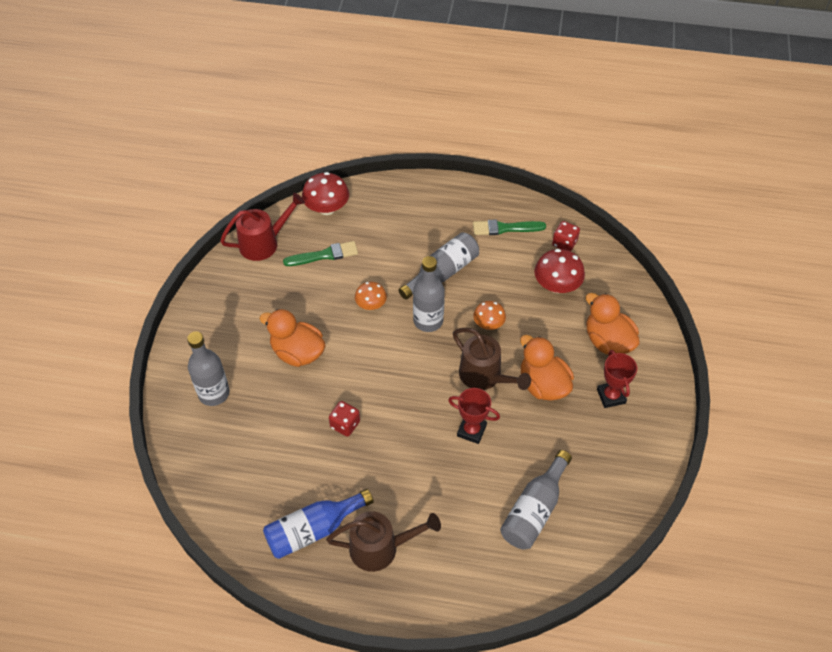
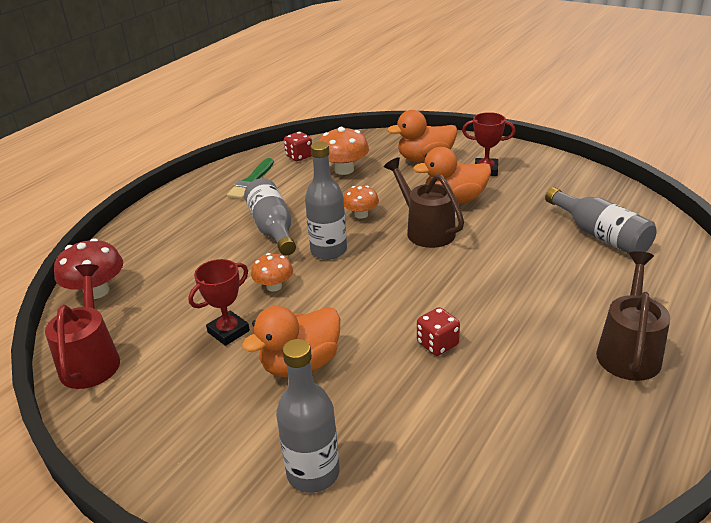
camera: 65 degrees left, 20 degrees down
(314, 530) = (590, 407): blue bottle -> none
(324, 255) = (166, 308): green brush -> none
(471, 430) = (489, 252): red trophy -> red trophy (228, 331)
(485, 376) = (425, 230): brown watering can -> brown watering can turned 105 degrees counterclockwise
(556, 285) = (344, 170): red mushroom -> orange mushroom

